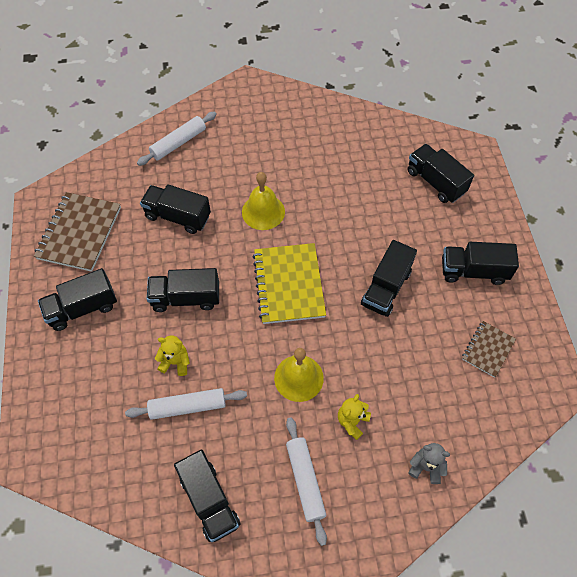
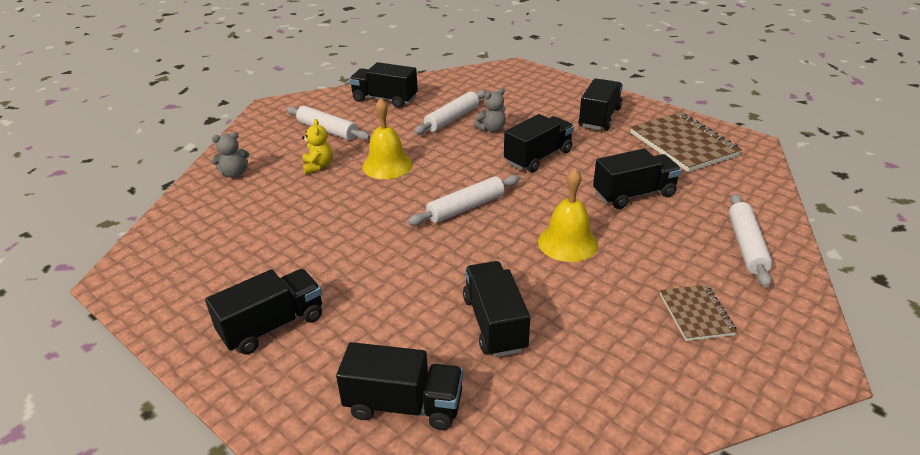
camera: 140 degrees right, 25 degrees down
(175, 362) = (491, 129): yellow teddy bear -> grey teddy bear
(289, 284) = (466, 207): yellow notebook -> white rolling pin
(386, 288) = (366, 255): black truck -> black truck (494, 323)
(488, 349) = (214, 266): brown notebook -> brown notebook (696, 314)

